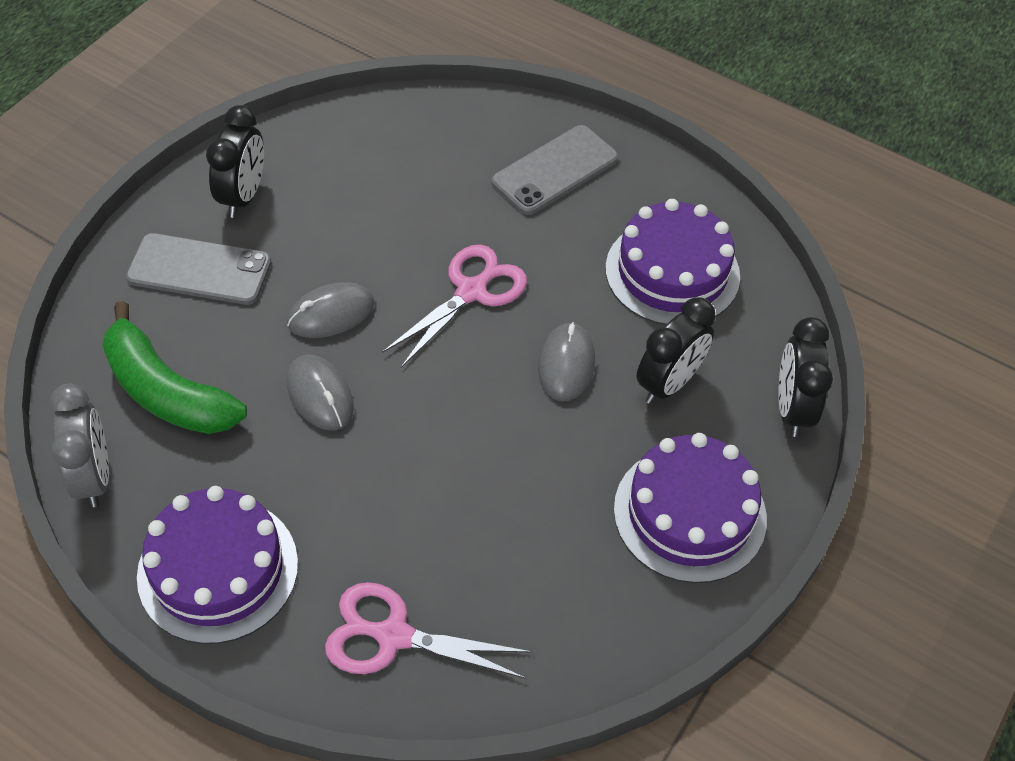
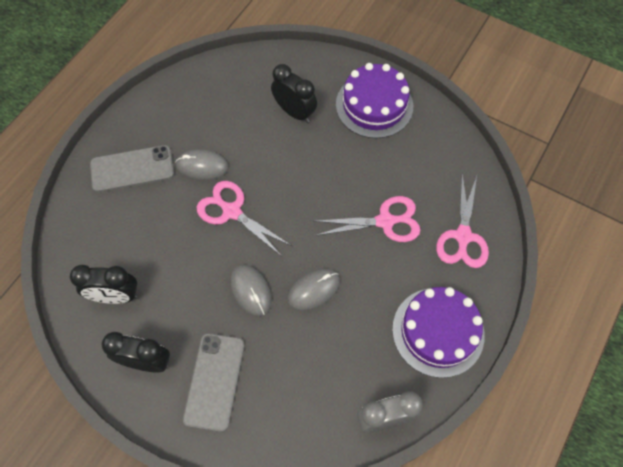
camera: 90 degrees left, 10 degrees up
(167, 391) = (316, 384): green banana -> none
(435, 509) = (385, 221): none -> pink scissors
(555, 170) = (132, 169): grey phone -> grey phone turned 60 degrees counterclockwise
(566, 364) = (284, 160): grey mouse -> grey mouse (202, 166)
(672, 272) = (216, 108): purple cake -> none
(792, 408) = (307, 60): black clock -> black clock (116, 296)

